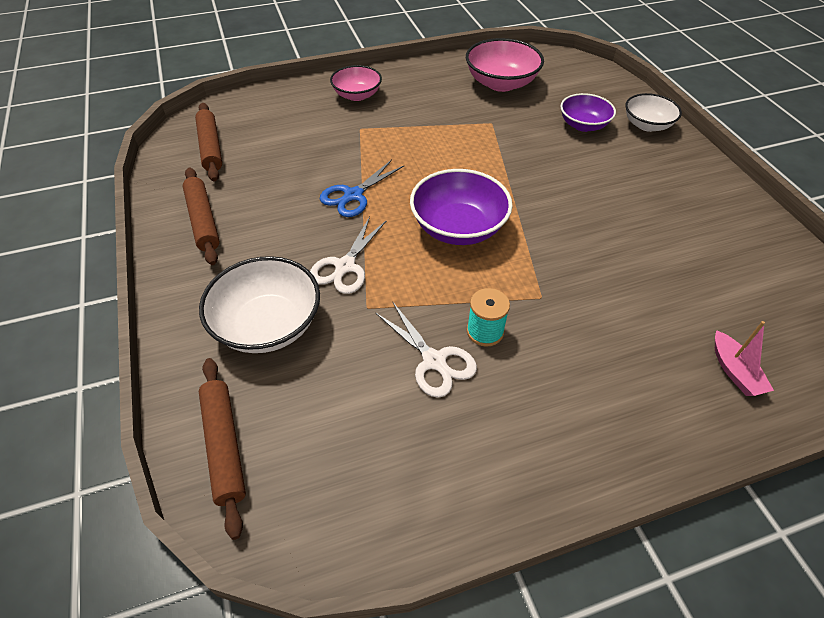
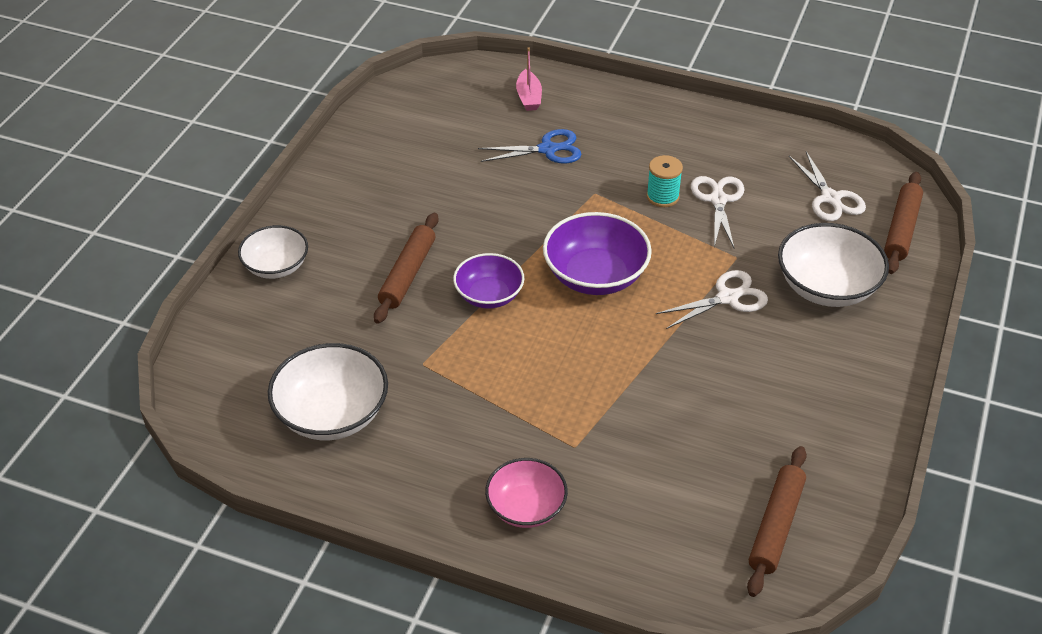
camera: 140 degrees left, 5 degrees down
(203, 221) = (835, 419): brown rolling pin -> brown rolling pin (408, 274)
(325, 441) = (830, 198): none -> white scissors
(353, 195) = (660, 362): blue scissors -> blue scissors (547, 149)
(501, 83) = (332, 414): pink bowl -> white bowl
(583, 125) = (335, 304): purple bowl -> purple bowl (489, 295)
(734, 371) = (529, 97): pink boat -> pink boat turned 150 degrees clockwise

